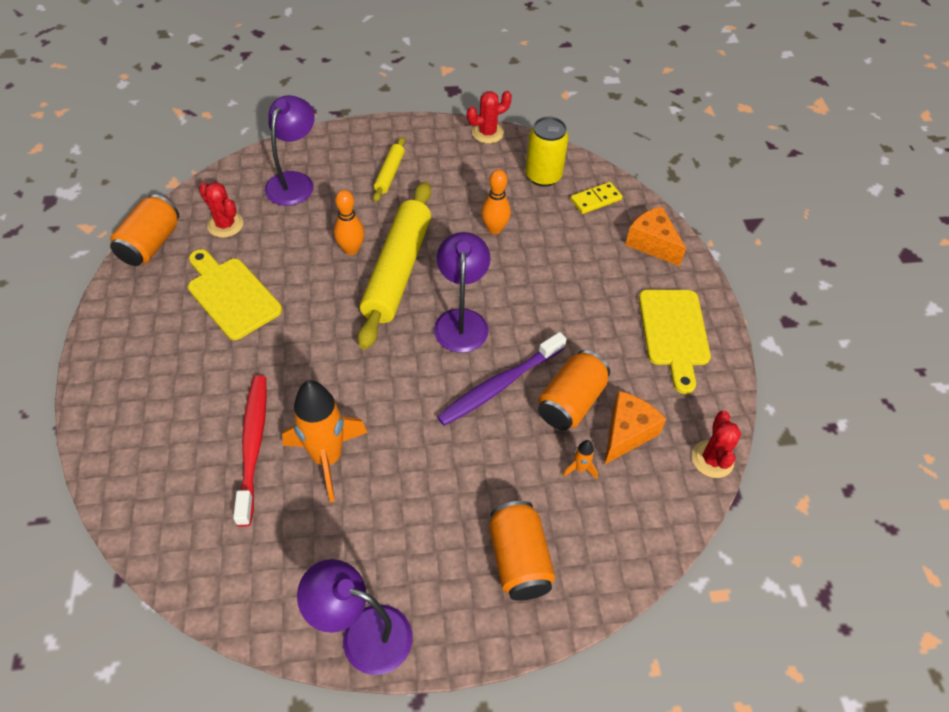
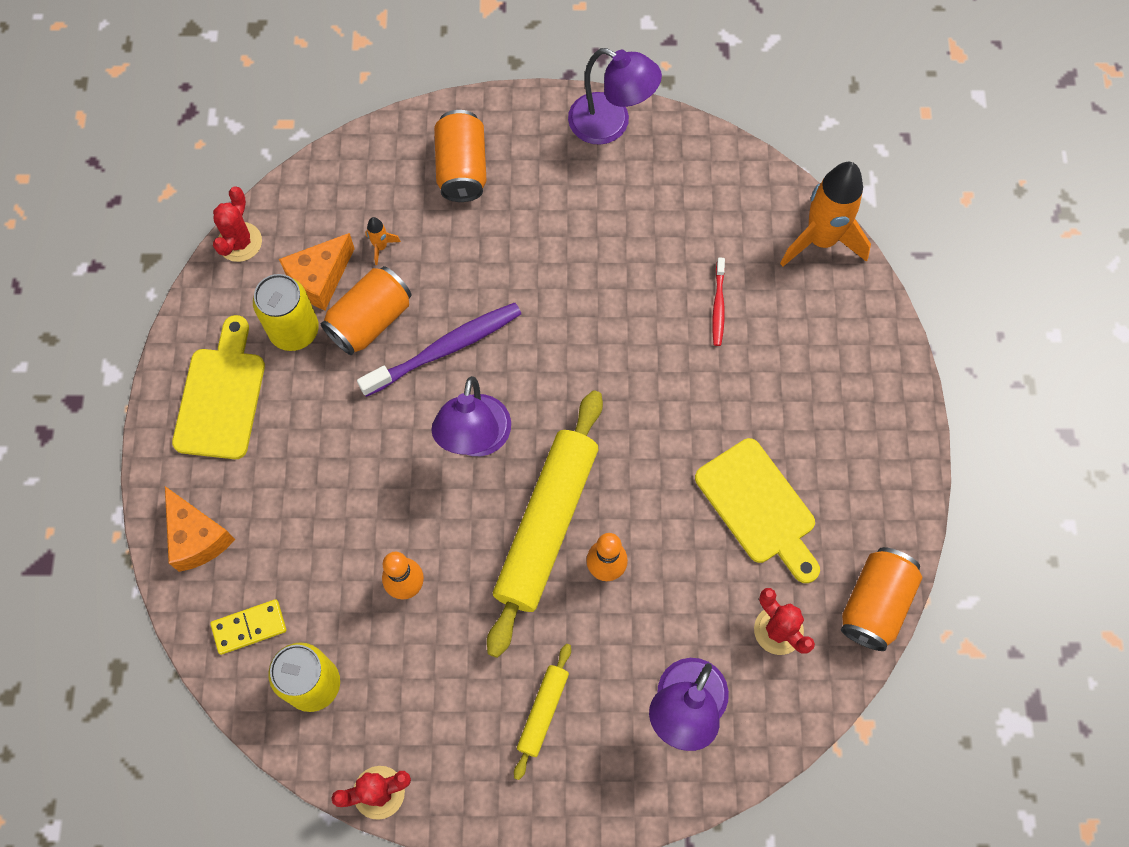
camera: 170 degrees left, 15 degrees up
(253, 445) = (718, 306): red toothbrush -> red toothbrush, size x0.53
(327, 458) = (640, 284): orange rocket -> orange rocket (821, 240)
(634, 387) = (294, 330): none -> yellow can

